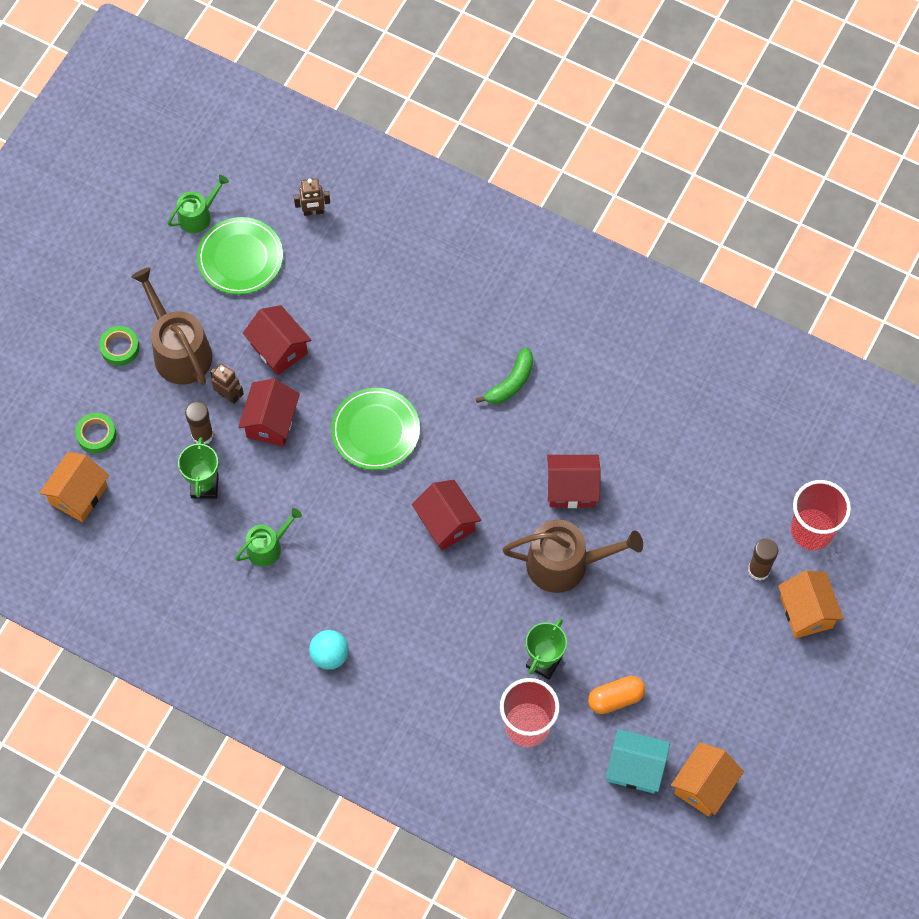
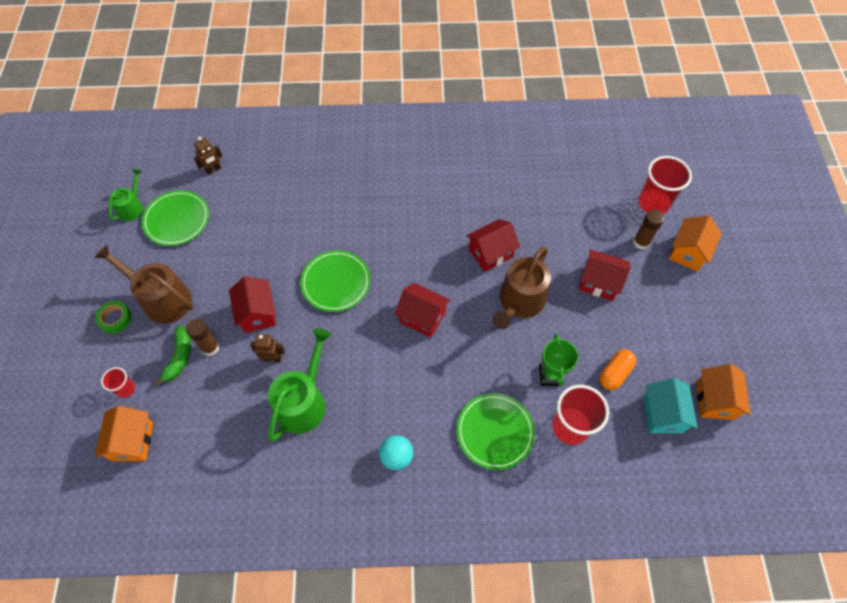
camera: 30 degrees left, 5 degrees down
(96, 435) = (126, 389): green tape -> red cup
(204, 486) = (231, 383): green trophy -> none
(228, 395) = (216, 311): brown robot -> brown robot (272, 358)
(268, 547) = (303, 401): green watering can -> green watering can, size x1.74
(279, 349) = (236, 263): red house -> red house (599, 282)
(445, 686) = (495, 432): none -> green plate
(511, 383) = (408, 209): green banana -> green banana (179, 357)
(565, 564) = (519, 302): brown watering can -> brown watering can turned 150 degrees clockwise
(635, 768) = (662, 414): turquoise house -> turquoise house turned 75 degrees counterclockwise
(806, 612) = (688, 252): orange house -> orange house turned 75 degrees clockwise

